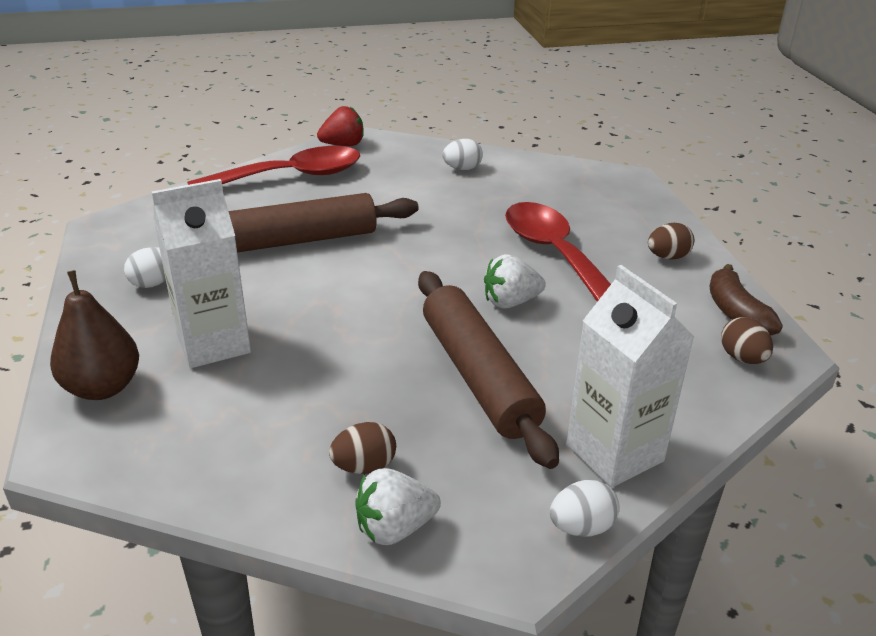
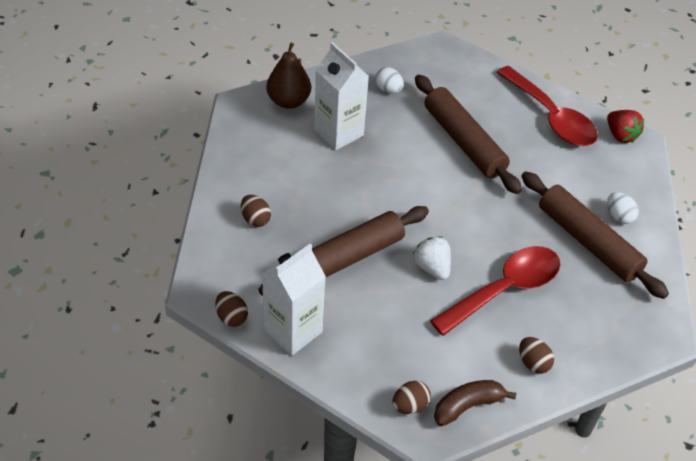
camera: 75 degrees right, 15 degrees up
(395, 528) = (215, 239): white strawberry -> none
(494, 192) = (588, 242): none -> brown rolling pin
(581, 527) = (231, 317): white egg -> brown egg

